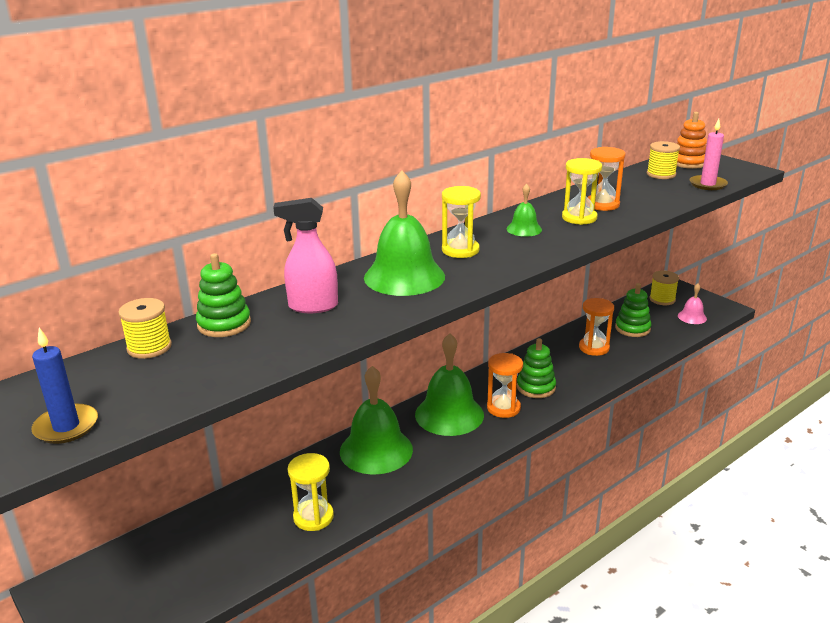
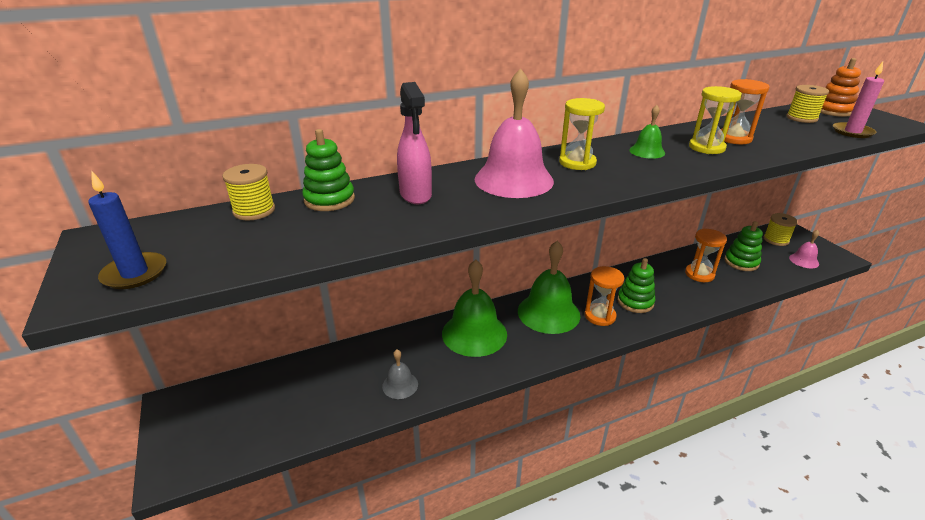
camera: 15 degrees right, 5 degrees up
(312, 306) = (416, 195): pink spray bottle -> pink spray bottle turned 120 degrees counterclockwise
(313, 517) = (400, 385): yellow hourglass -> grey bell
(404, 276) = (513, 180): green bell -> pink bell

